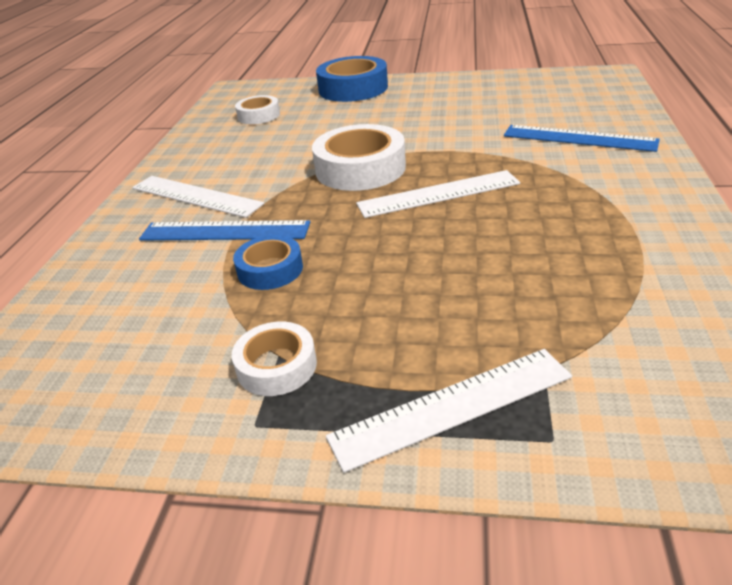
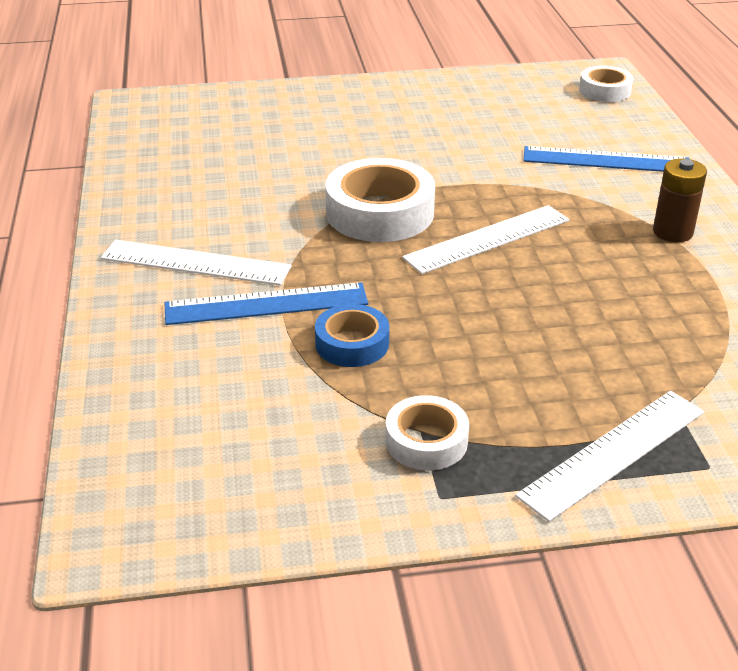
camera: 20 degrees left, 0 degrees up
(258, 115) = (199, 144): white tape -> white tape (605, 91)
(353, 88) = (302, 99): blue tape -> none
(616, 199) = (672, 232): none -> brown battery

